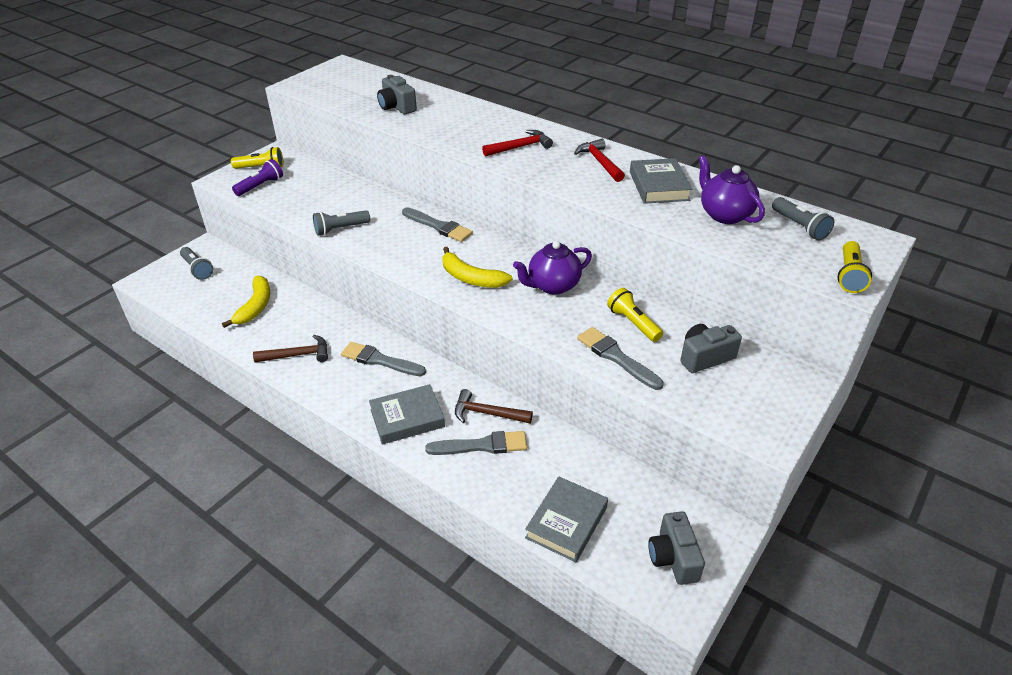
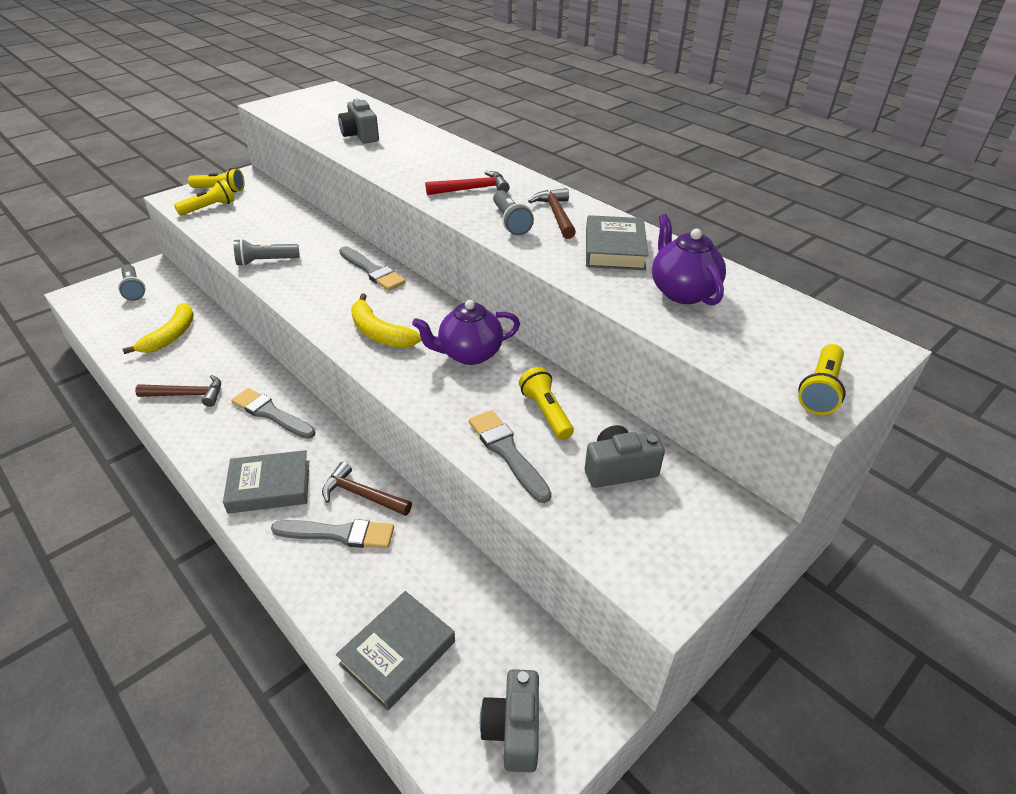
camera: 10 degrees right, 0 degrees up
(261, 186) = (209, 208): purple flashlight -> yellow flashlight
(600, 162) = (556, 215): red hammer -> brown hammer
(799, 227) = (775, 318): grey flashlight -> grey flashlight (510, 222)

